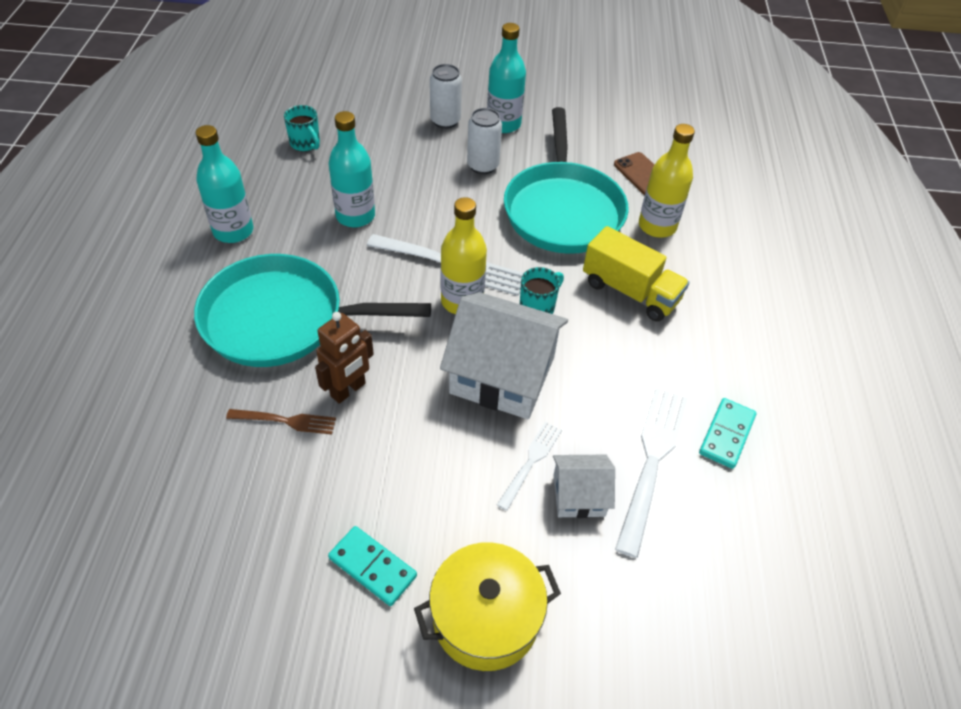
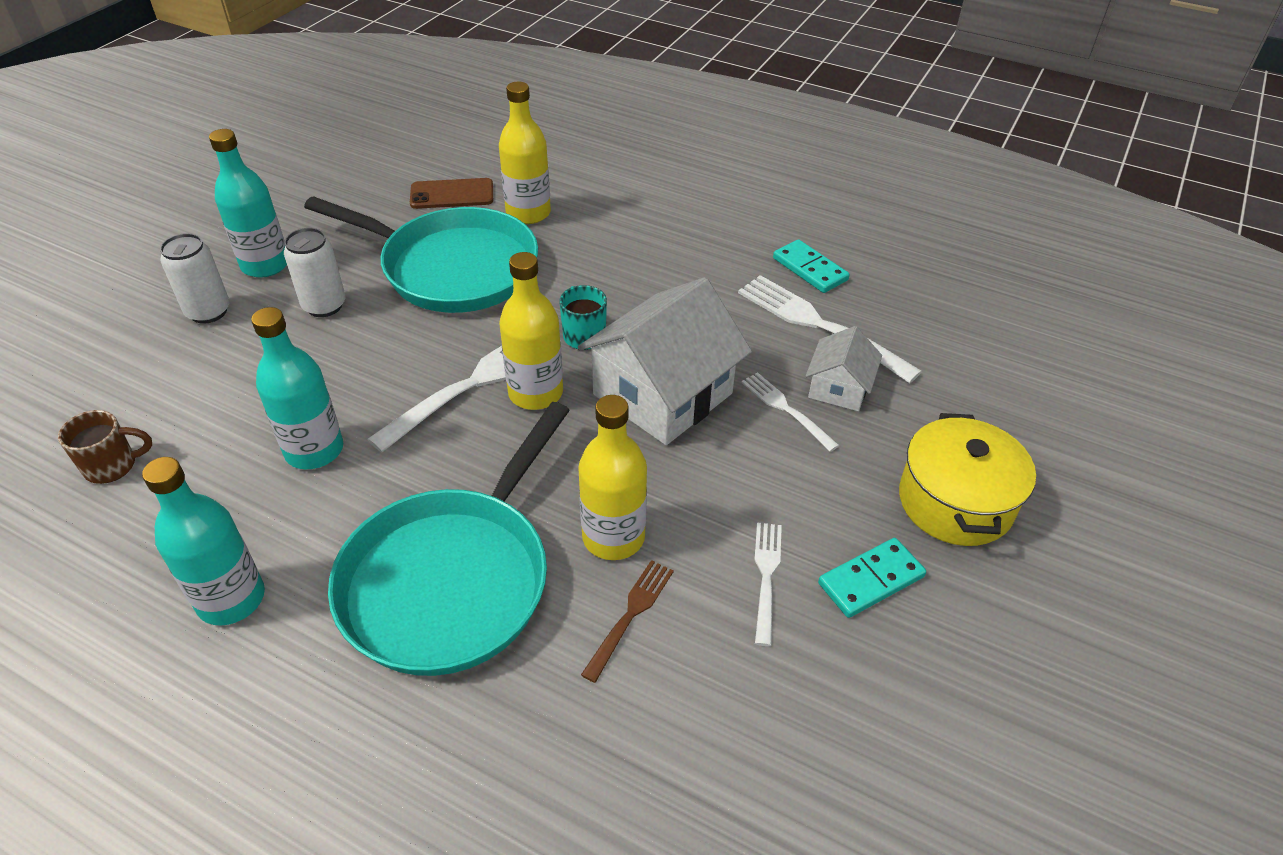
camera: 65 degrees left, 5 degrees down
(305, 144) = (112, 466): turquoise mug -> brown mug
(348, 390) = (613, 537): brown robot -> yellow bottle
(349, 493) = (766, 577): none -> white fork
(630, 292) = (605, 263): yellow truck -> none

